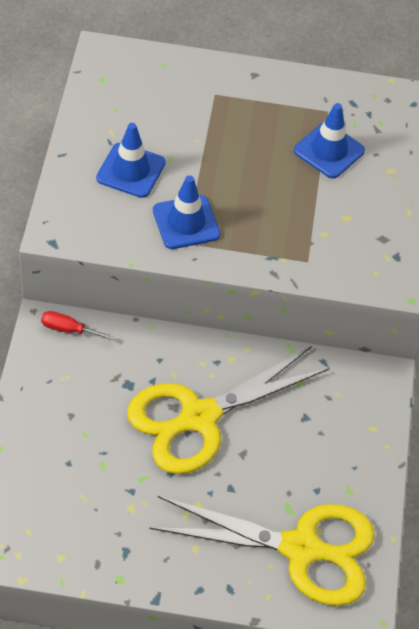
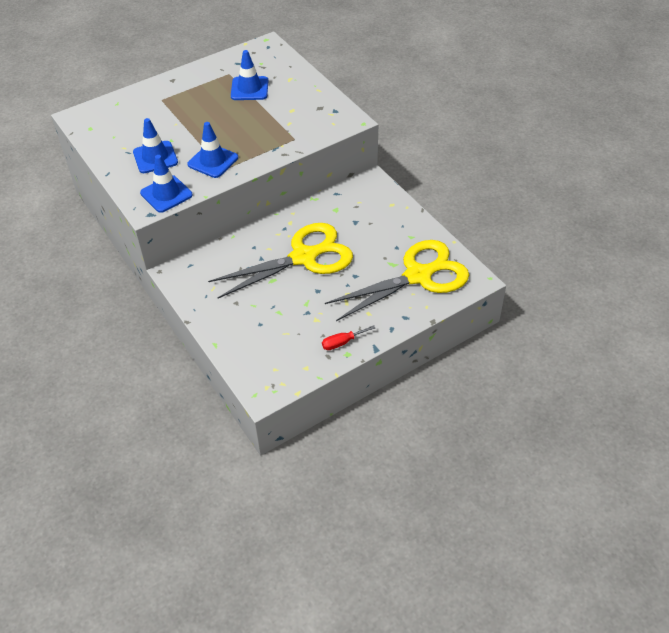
camera: 35 degrees left, 5 degrees down
(68, 329) = (189, 266): red screwdriver -> red screwdriver (342, 342)
(94, 229) = (166, 194): none -> blue traffic cone
(199, 417) = (304, 257): yellow scissors -> yellow scissors turned 135 degrees counterclockwise

